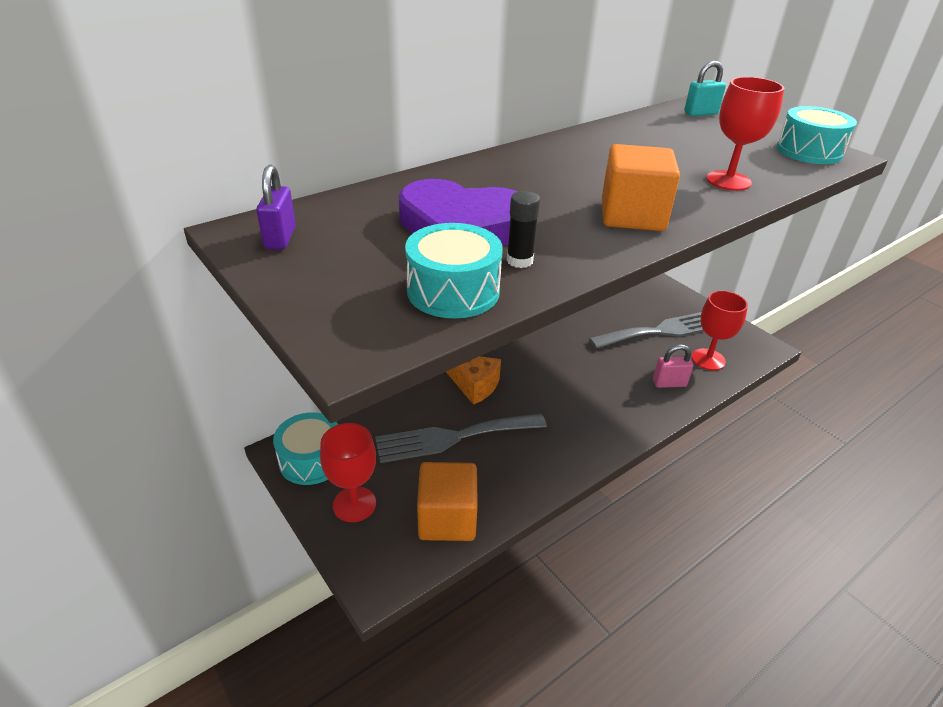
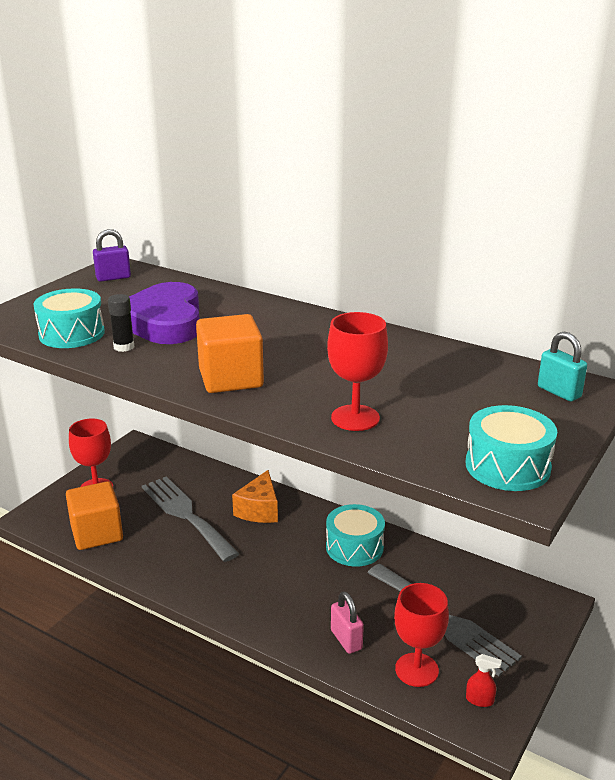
camera: 70 degrees right, 10 degrees down
(311, 460) = (132, 458): turquoise drum -> turquoise drum (354, 547)
(741, 342) = (480, 700): none -> red spray bottle

